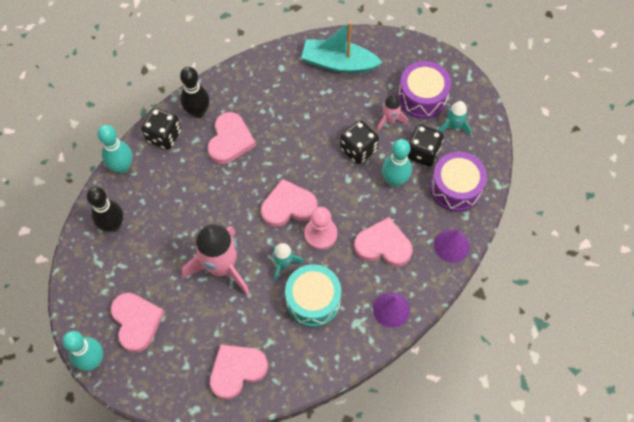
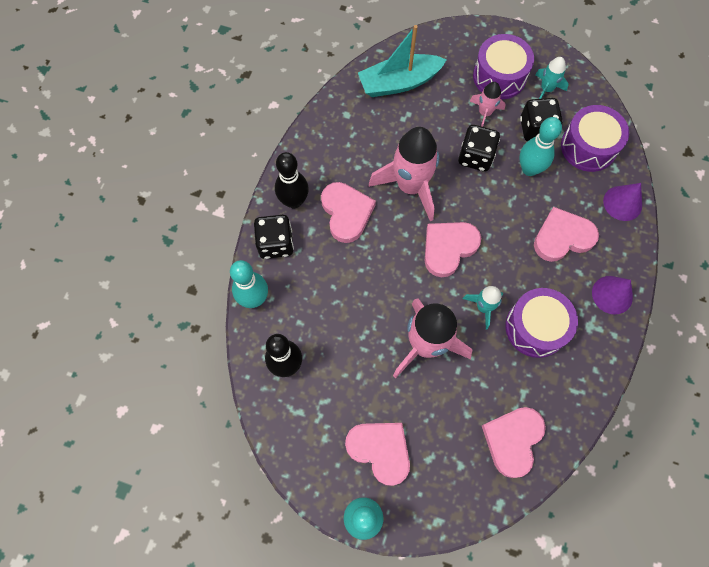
camera: 30 degrees left, 5 degrees up
(292, 145) = (410, 186): none -> pink rocket
(313, 300) = (535, 327): turquoise drum -> purple drum
(320, 234) = (497, 258): pink pawn -> none

